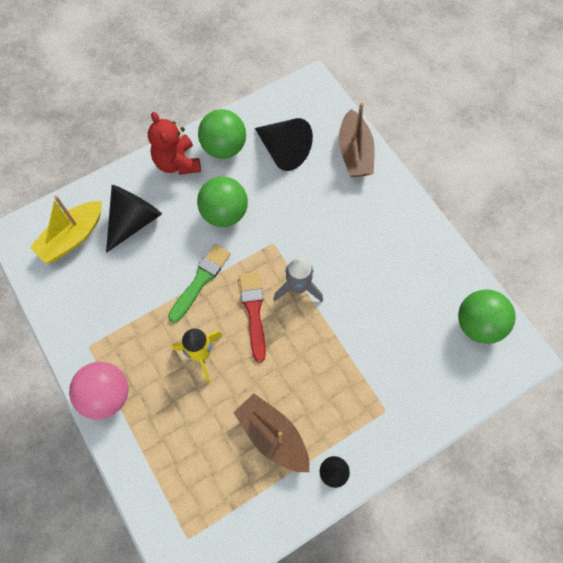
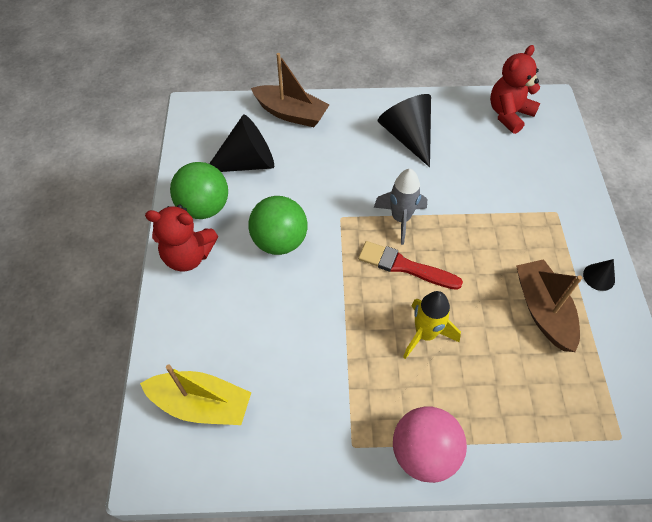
camera: 60 degrees left, 10 degrees down
(72, 237) = (201, 404): yellow boat -> yellow boat turned 60 degrees counterclockwise
(134, 221) = (228, 329): black cone -> black cone (407, 136)
(200, 280) = (341, 297): green brush -> none
(272, 435) = (542, 310): brown boat -> brown boat turned 90 degrees clockwise
(478, 324) = (509, 114): green ball -> red teddy bear

